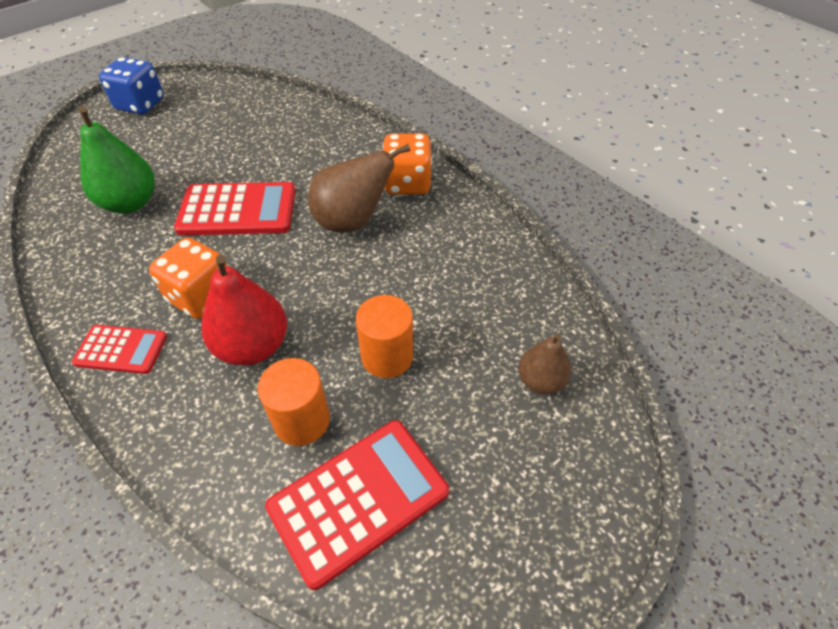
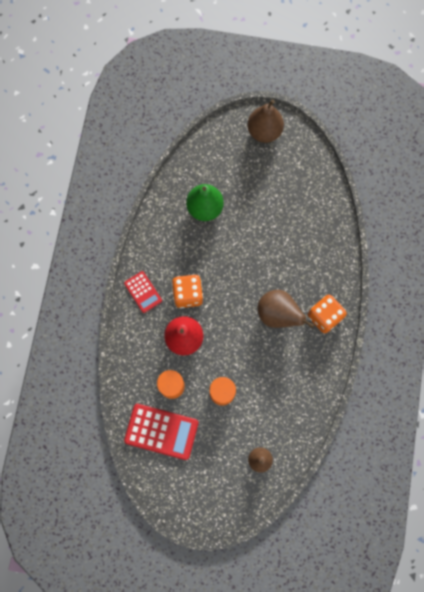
camera: 50 degrees right, 25 degrees up
(140, 105) = (264, 132): blue dice -> brown pear
(237, 210) = (241, 258): red calculator -> none

